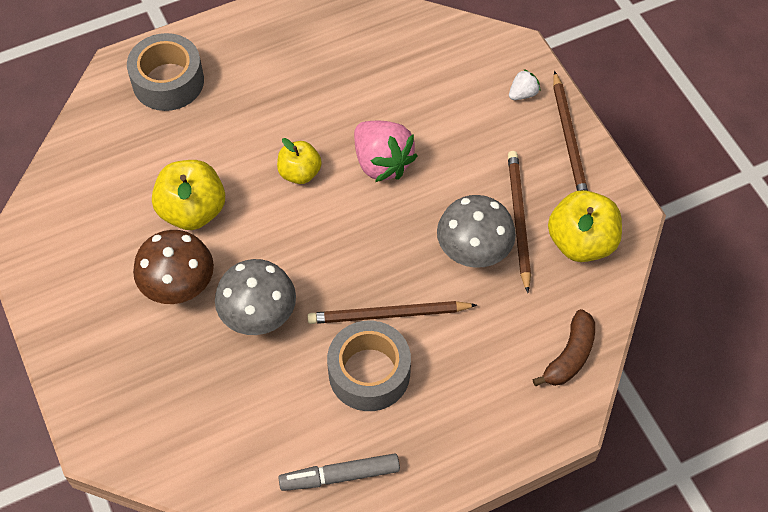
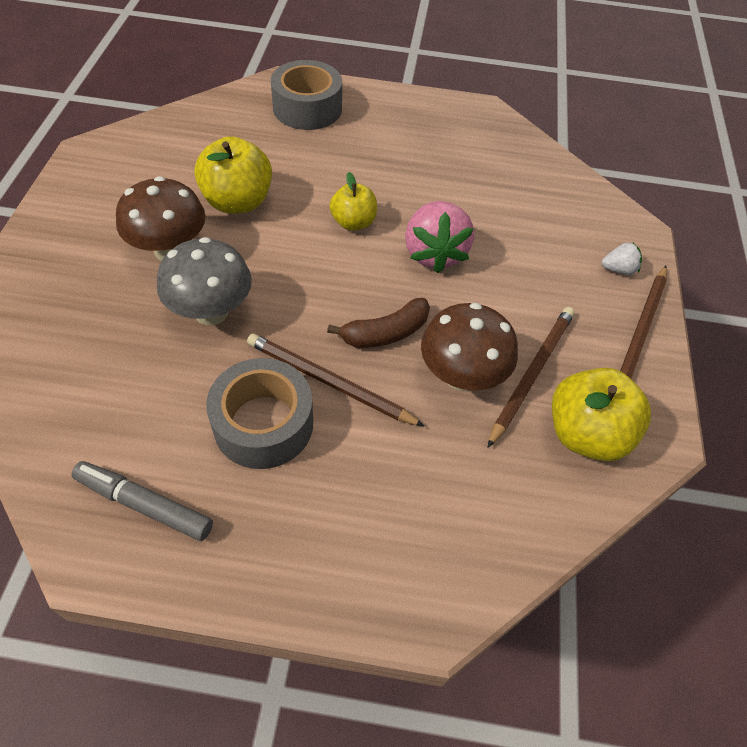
camera: 30 degrees right, 5 degrees down
(473, 252) = (461, 376): grey mushroom -> brown mushroom
(569, 356) = (488, 544): brown banana -> brown banana (385, 333)

